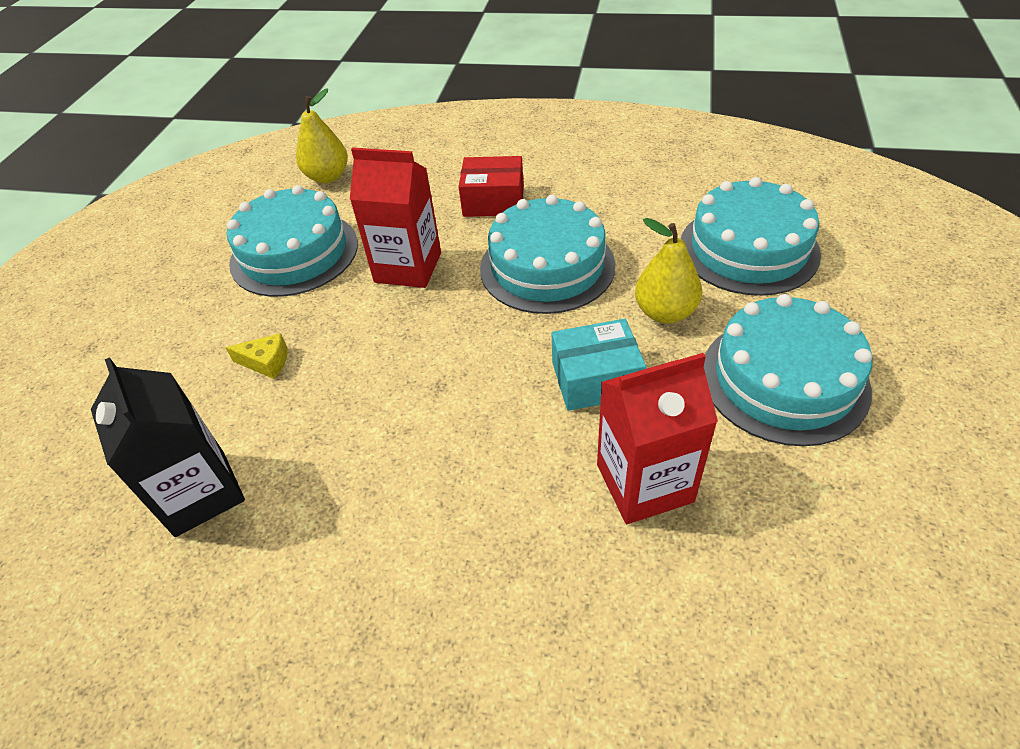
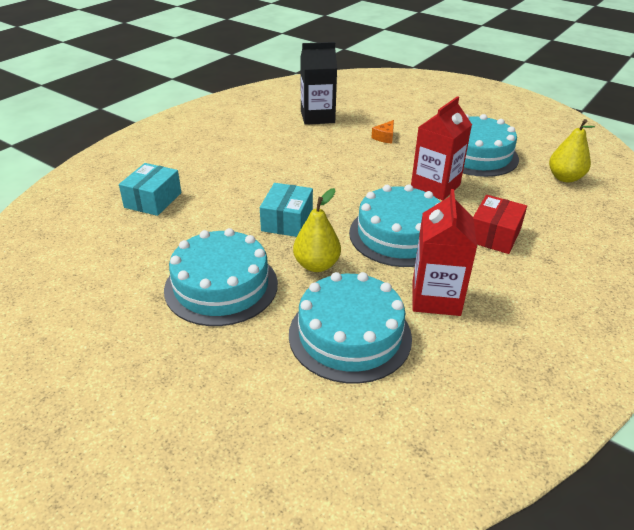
camera: 110 degrees right, 10 degrees down
(266, 362) = (385, 137): yellow cheese -> orange cheese
(644, 483) = (211, 213): red carton -> red carton (436, 298)
(677, 602) = (153, 200): none -> turquoise box

